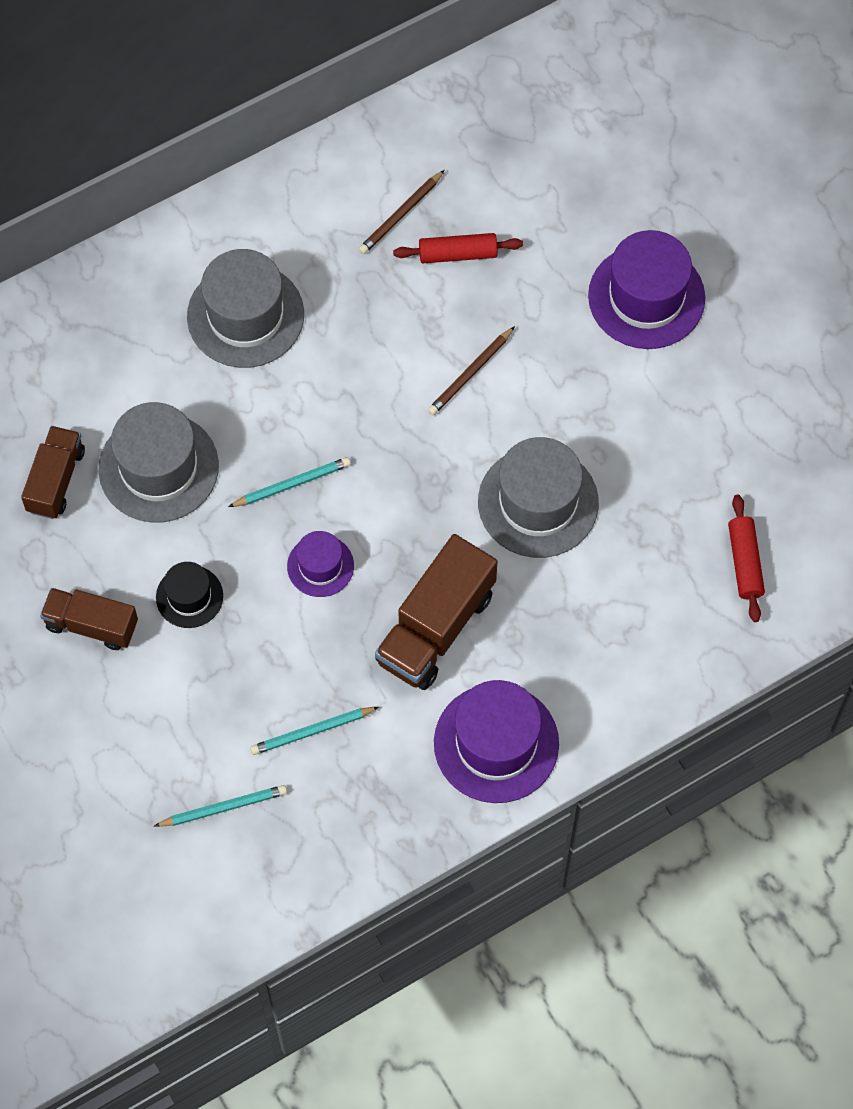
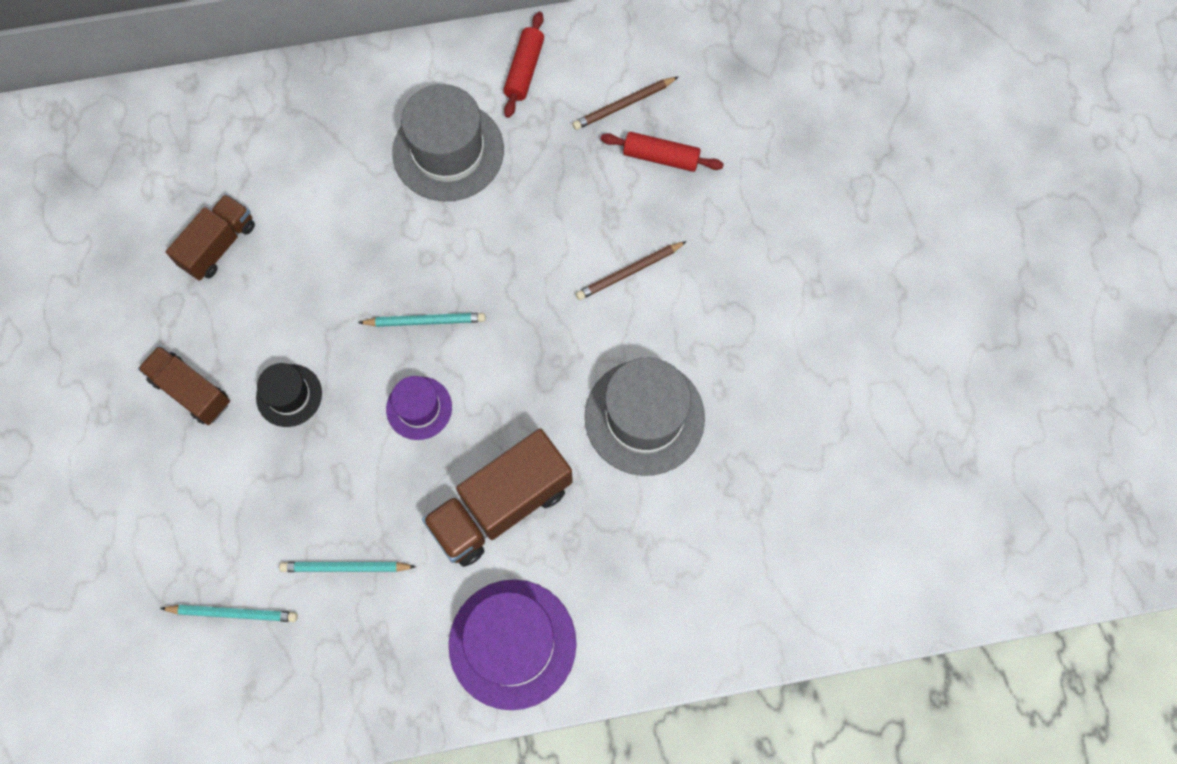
camera: 20 degrees right, 5 degrees up
(158, 467) = (313, 264): grey hat -> none
(646, 297) = (820, 254): purple hat -> none
(745, 562) = (821, 547): red rolling pin -> red rolling pin (524, 70)

